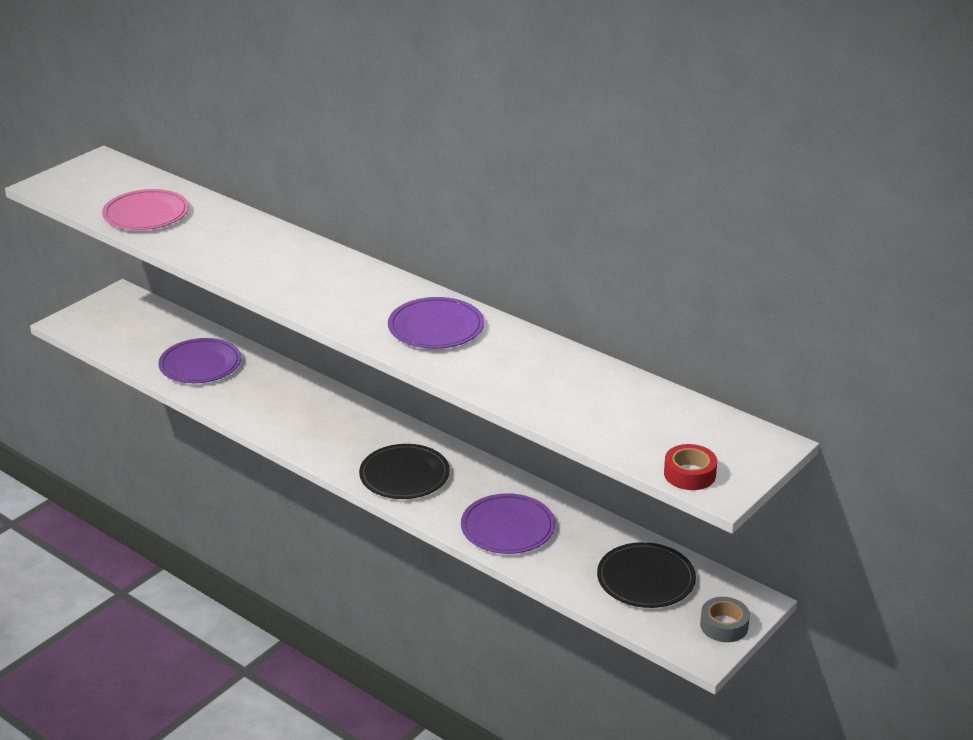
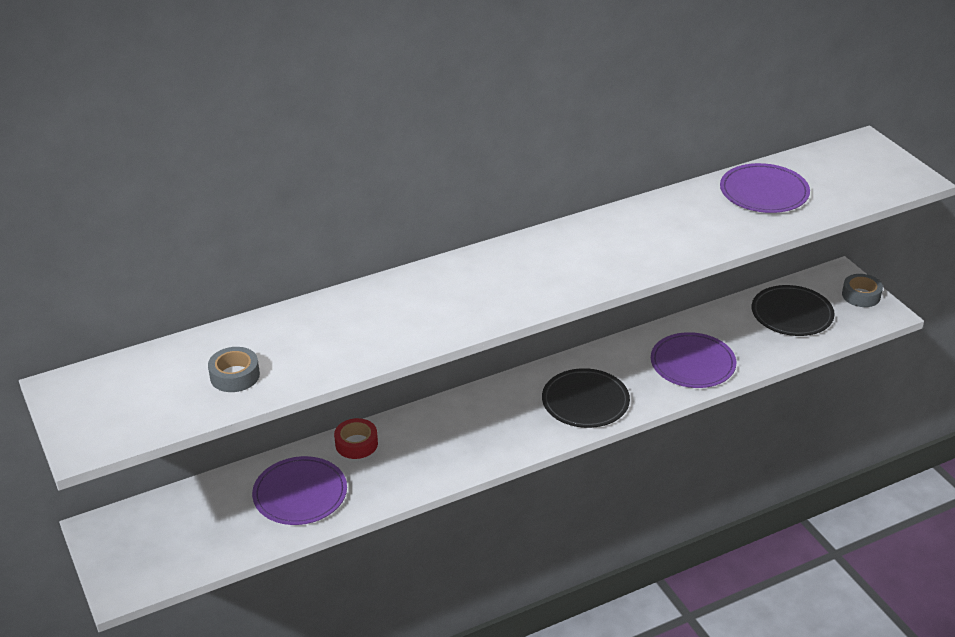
camera: 65 degrees left, 5 degrees up
(146, 214) = (235, 376): pink plate -> grey tape
(436, 327) = (608, 245): purple plate -> purple plate (764, 192)
(689, 474) = (890, 185): red tape -> red tape (356, 444)

